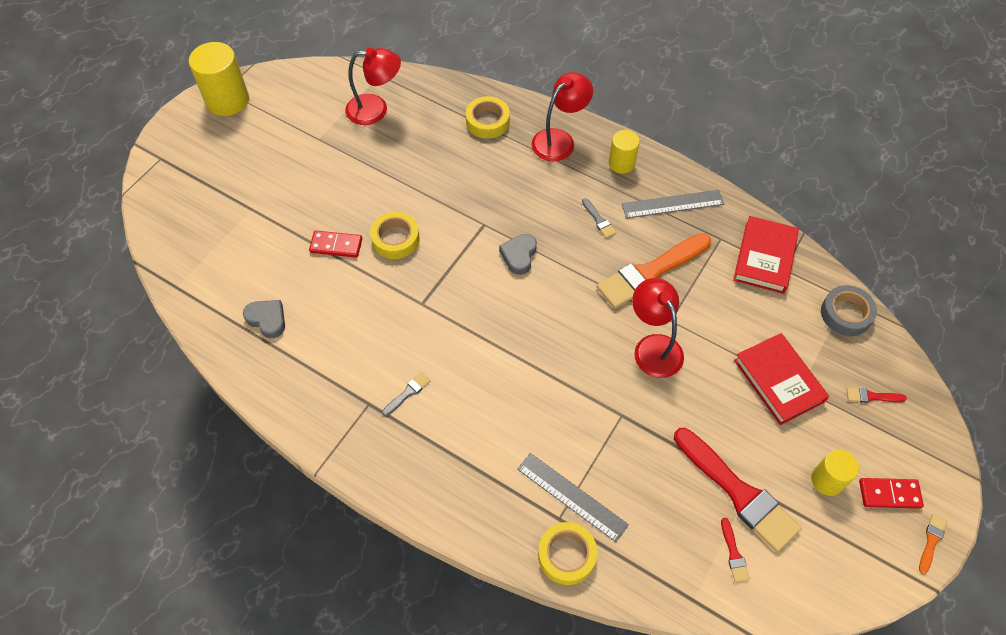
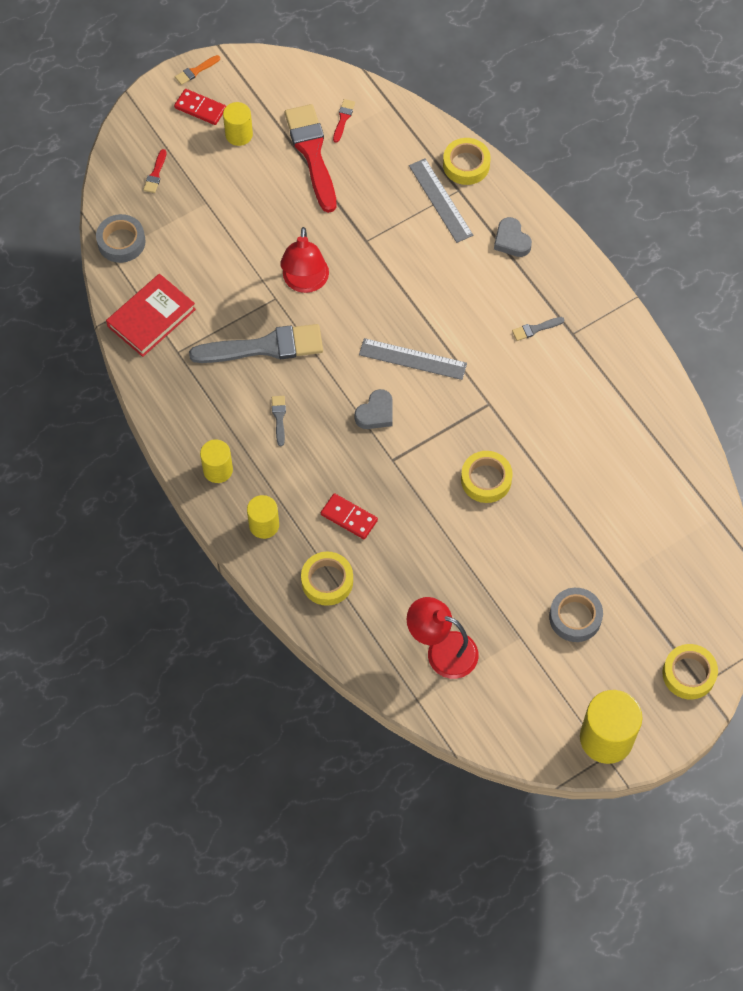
camera: 155 degrees left, 5 degrees up
(172, 161) = (689, 674): none -> yellow tape
(267, 320) = (637, 446): grey heart -> grey heart (511, 240)
(279, 167) = (575, 617): none -> grey tape
(336, 245) = (547, 497): red domino -> red domino (349, 517)
(559, 140) = (264, 525): red lamp -> yellow cylinder
(650, 272) = (264, 347): orange brush -> grey brush
(672, 204) = (198, 404): grey ruler -> grey ruler (412, 359)
(779, 381) = (220, 215): red book -> none
(872, 396) = (155, 174): red brush -> red brush turned 75 degrees clockwise

